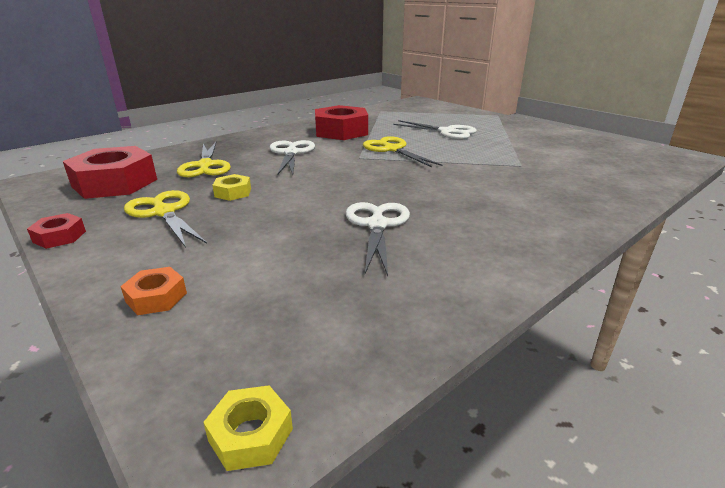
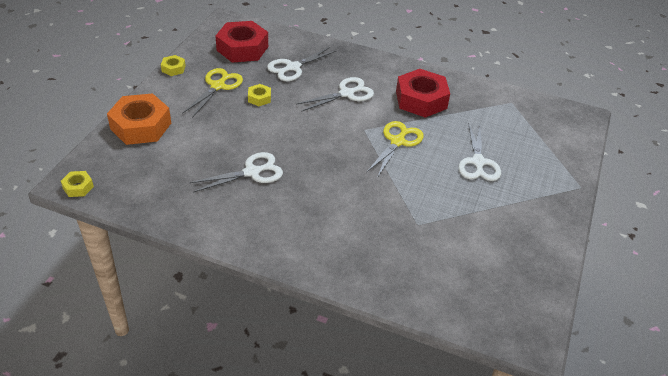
camera: 60 degrees right, 15 degrees up
(59, 237) = (173, 68): red nut -> yellow nut
(156, 297) = (141, 126): orange nut -> orange nut, size x2.18
(205, 165) = (293, 67): yellow scissors -> white scissors

